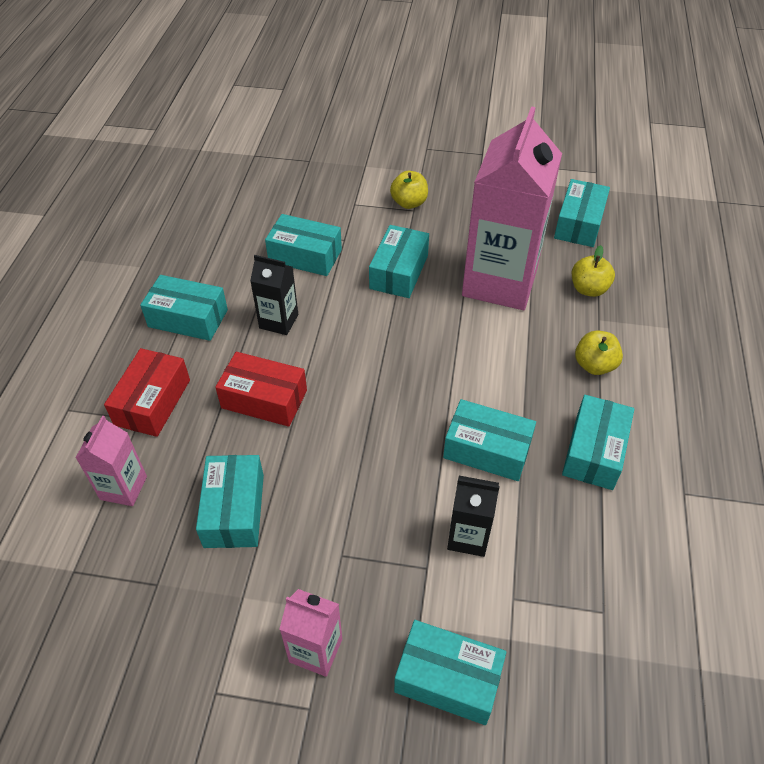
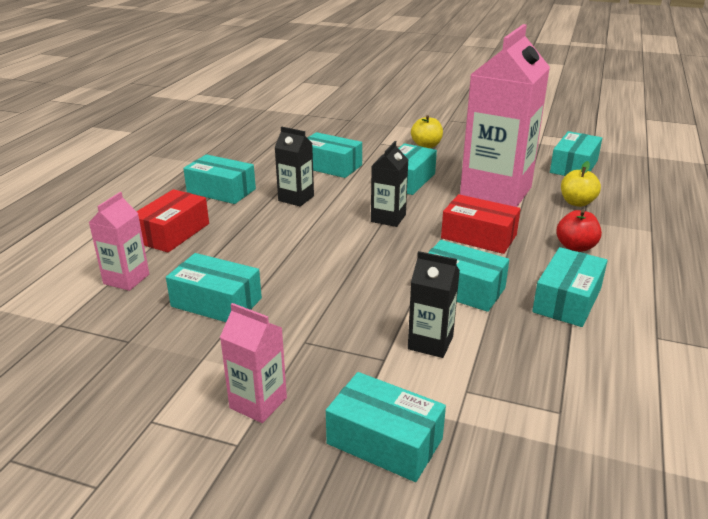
camera: 10 degrees right, 20 degrees down
(234, 510) = (216, 302): turquoise box -> turquoise box turned 75 degrees counterclockwise
(264, 399) = (268, 240): red box -> red box (478, 236)
(389, 343) = (388, 218): none -> black carton
(594, 365) = (575, 247): yellow apple -> red apple

